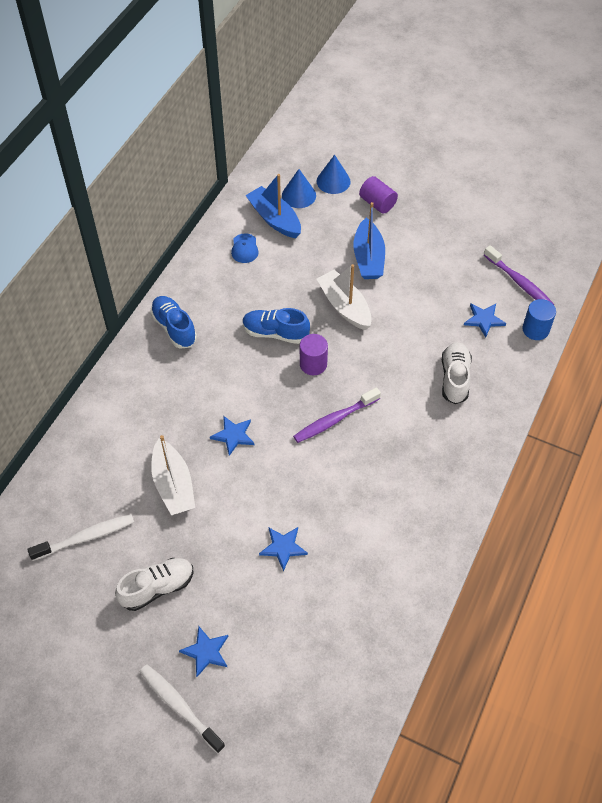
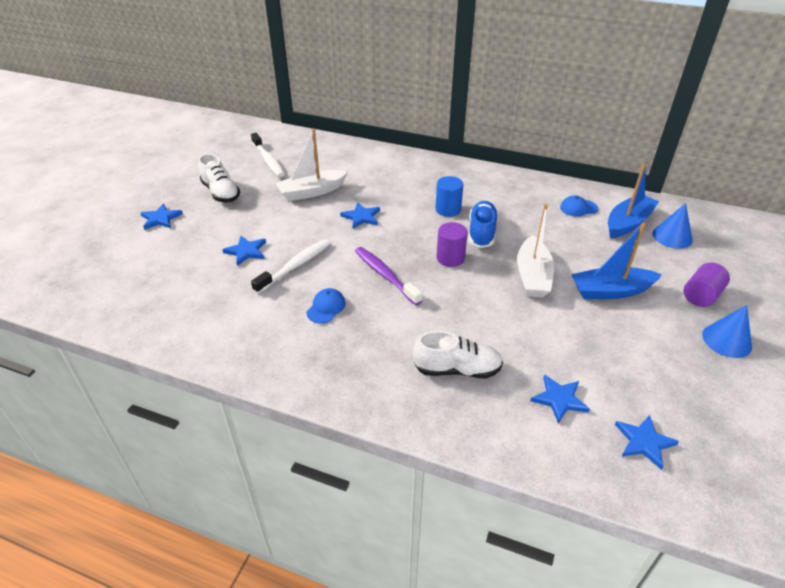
camera: 85 degrees right, 15 degrees down
(174, 328) = (469, 179): blue shoe -> none
(179, 706) = (121, 210): white toothbrush -> white toothbrush (295, 266)
(333, 181) = (711, 260): blue cone -> blue cone (726, 340)
(344, 306) = (532, 276): white boat -> white boat turned 135 degrees clockwise
(377, 471) = (326, 307): none -> blue cap
(519, 282) = (644, 442): purple toothbrush -> blue star
(535, 329) = (563, 460): blue cylinder -> blue cylinder (448, 209)

